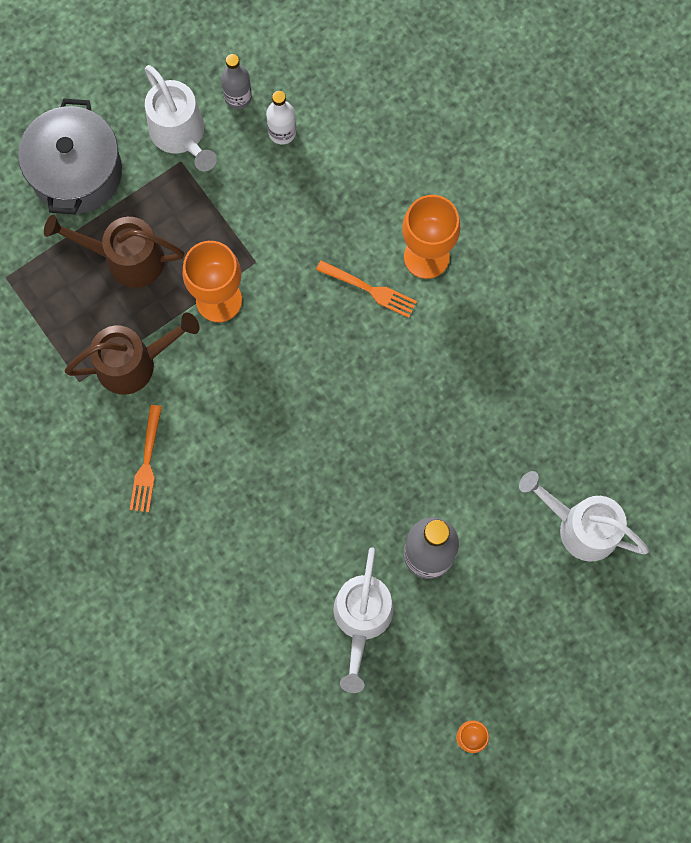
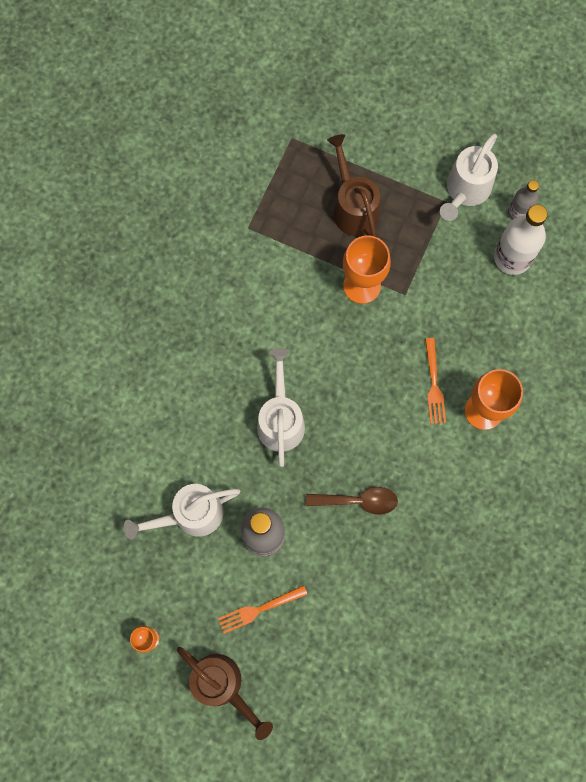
camera: 60 degrees right, 0 degrees up
(77, 172) = (394, 139): grey pot -> none
(135, 363) = (283, 256): brown watering can -> brown watering can (223, 686)
(147, 463) = (217, 305): orange fork -> orange fork (259, 609)
(282, 132) = (512, 257): white bottle -> white bottle, size x1.68
(447, 437) = (358, 501): none -> brown spoon
(579, 526) = (348, 635): white watering can -> white watering can (280, 419)

